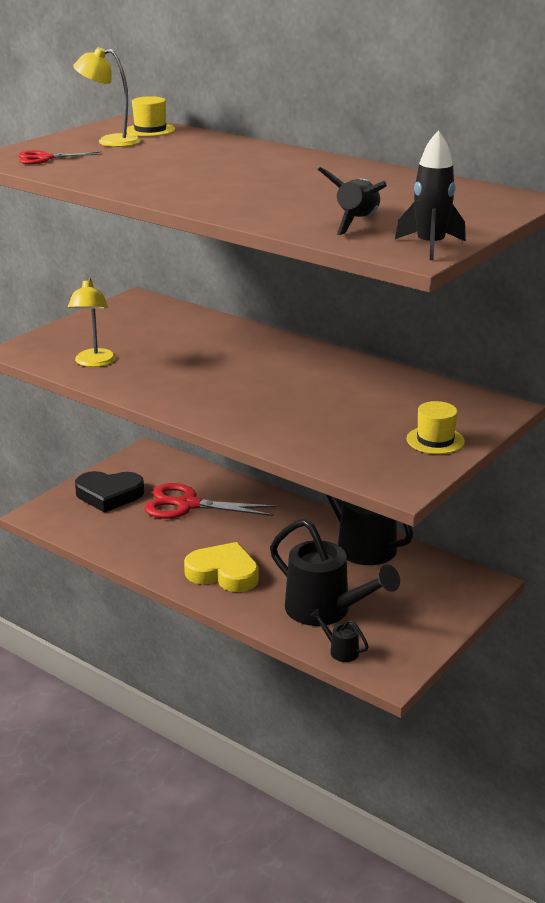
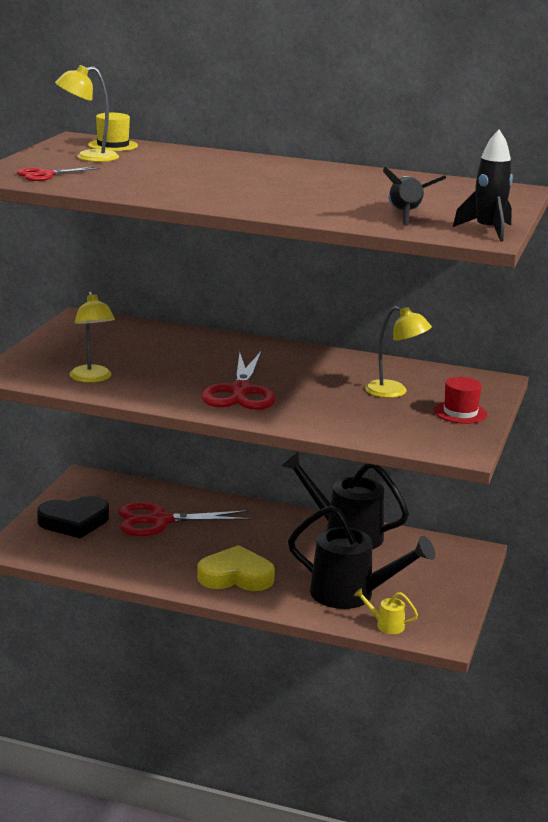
camera: 20 degrees left, 5 degrees down
(224, 391) = (240, 391): none -> red scissors
(340, 650) = (386, 625): black watering can -> yellow watering can
(382, 409) = (394, 392): none -> yellow lamp
(435, 440) = (460, 412): yellow hat -> red hat

